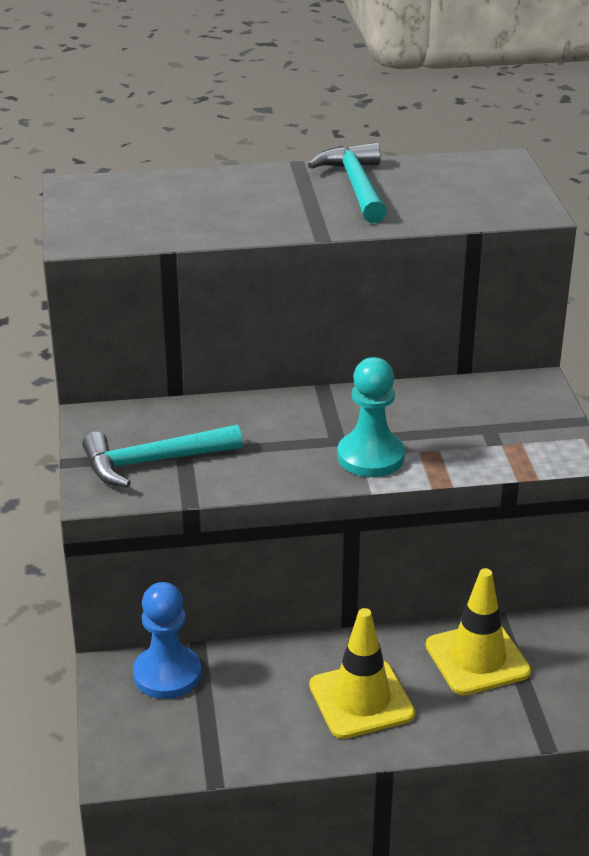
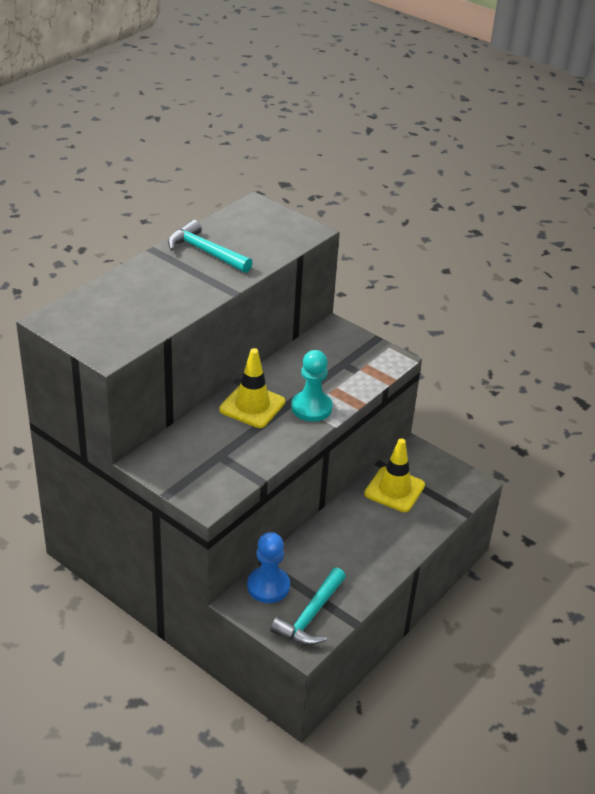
camera: 45 degrees left, 5 degrees up
(153, 462) = (211, 469): turquoise hammer -> turquoise hammer (310, 616)
(361, 700) = (370, 541): yellow traffic cone -> yellow traffic cone (252, 406)

